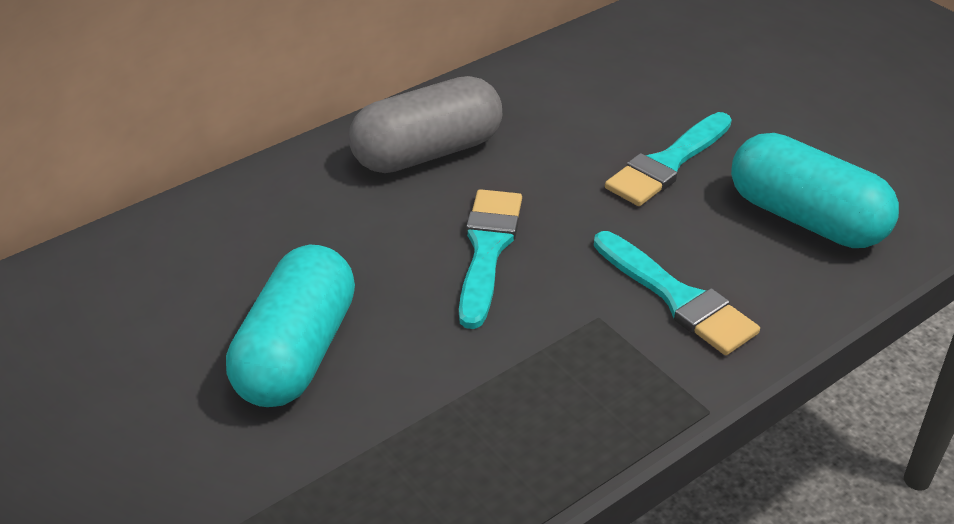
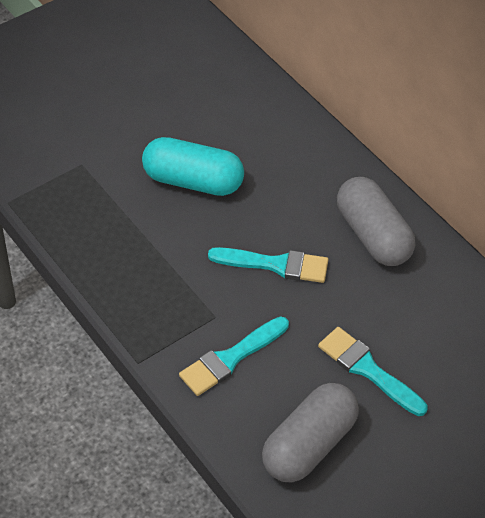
camera: 90 degrees right, 10 degrees up
(805, 218) = (309, 445): turquoise capsule -> grey capsule

